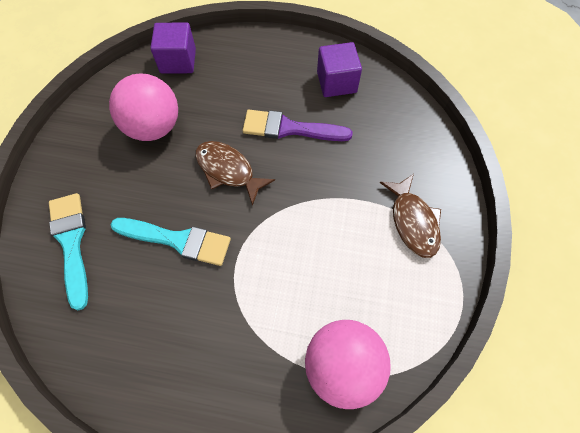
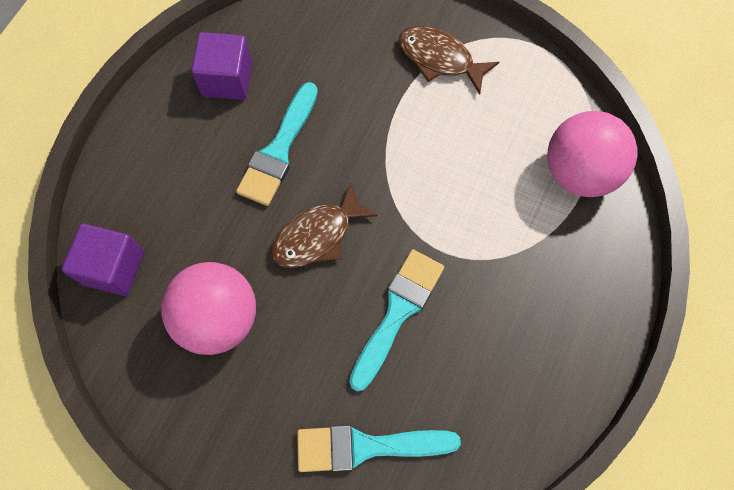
camera: 75 degrees left, 5 degrees up
(290, 128) = (279, 150): purple brush -> turquoise brush
(413, 221) = (440, 59): brown fish -> brown fish turned 150 degrees counterclockwise

